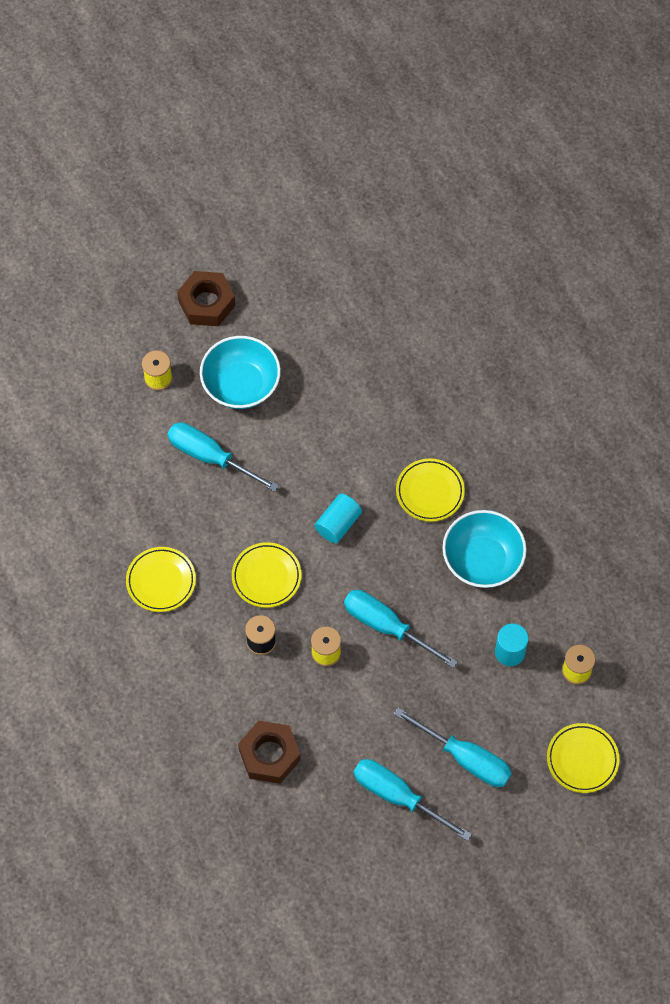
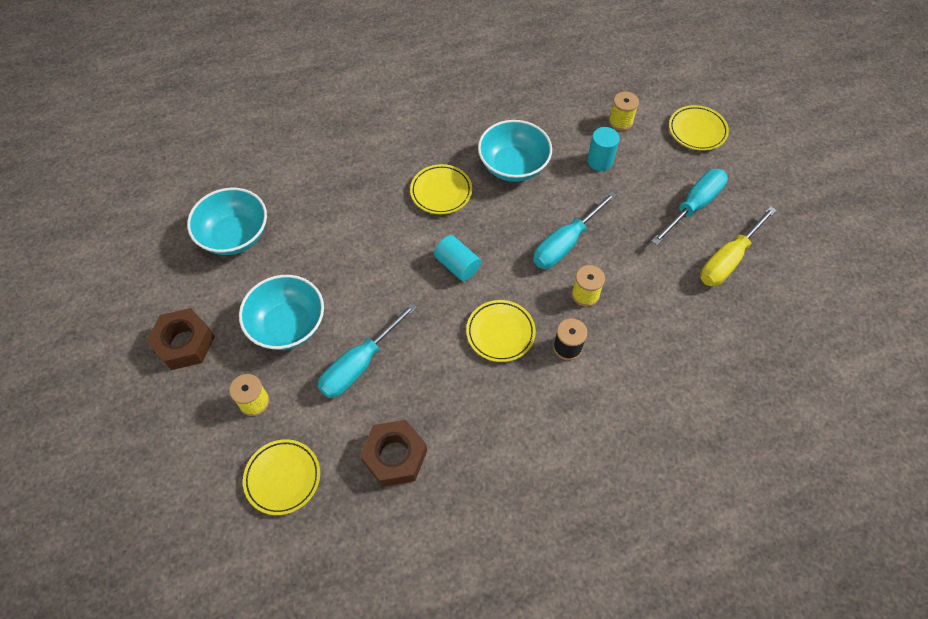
camera: 80 degrees left, 5 degrees down
(161, 581) = (488, 431): yellow plate -> yellow plate (283, 478)
(269, 755) = (685, 357): brown nut -> brown nut (394, 456)
(334, 310) = (235, 235): none -> turquoise bowl
(398, 796) = (728, 260): turquoise screwdriver -> yellow screwdriver

